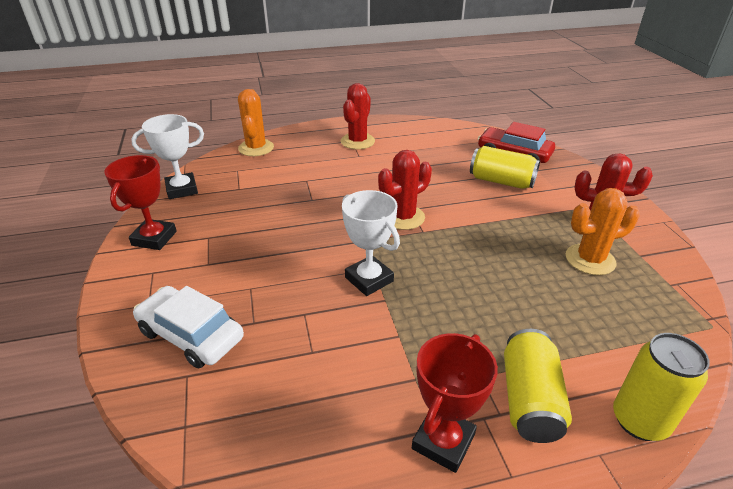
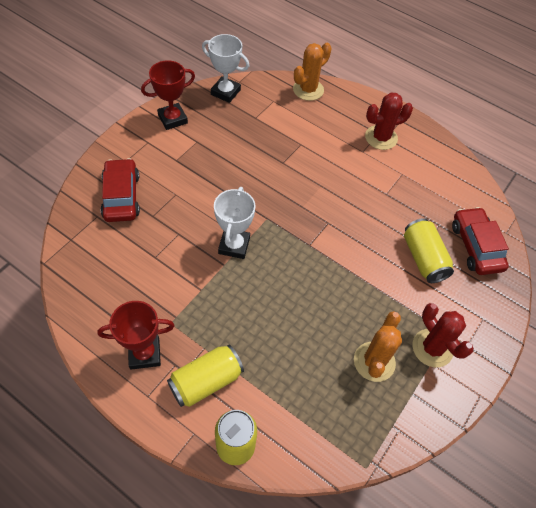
camera: 45 degrees right, 20 degrees up
(191, 335) = (121, 196): white car -> red car
(403, 217) = (314, 224): red cactus -> none
(590, 260) = (374, 361): orange cactus -> orange cactus turned 75 degrees clockwise

